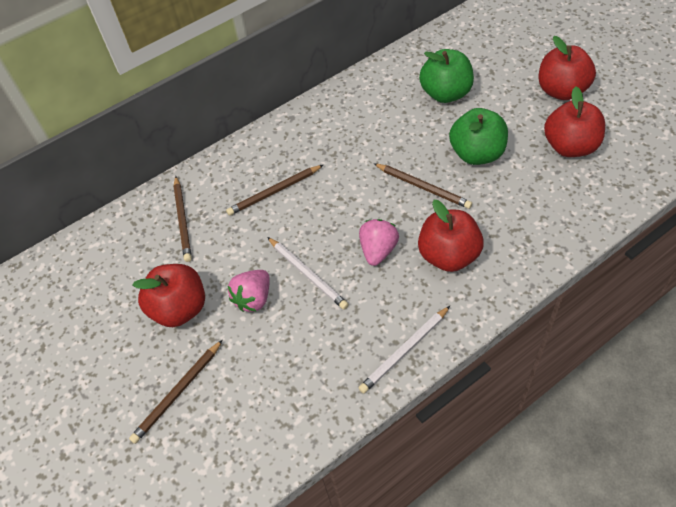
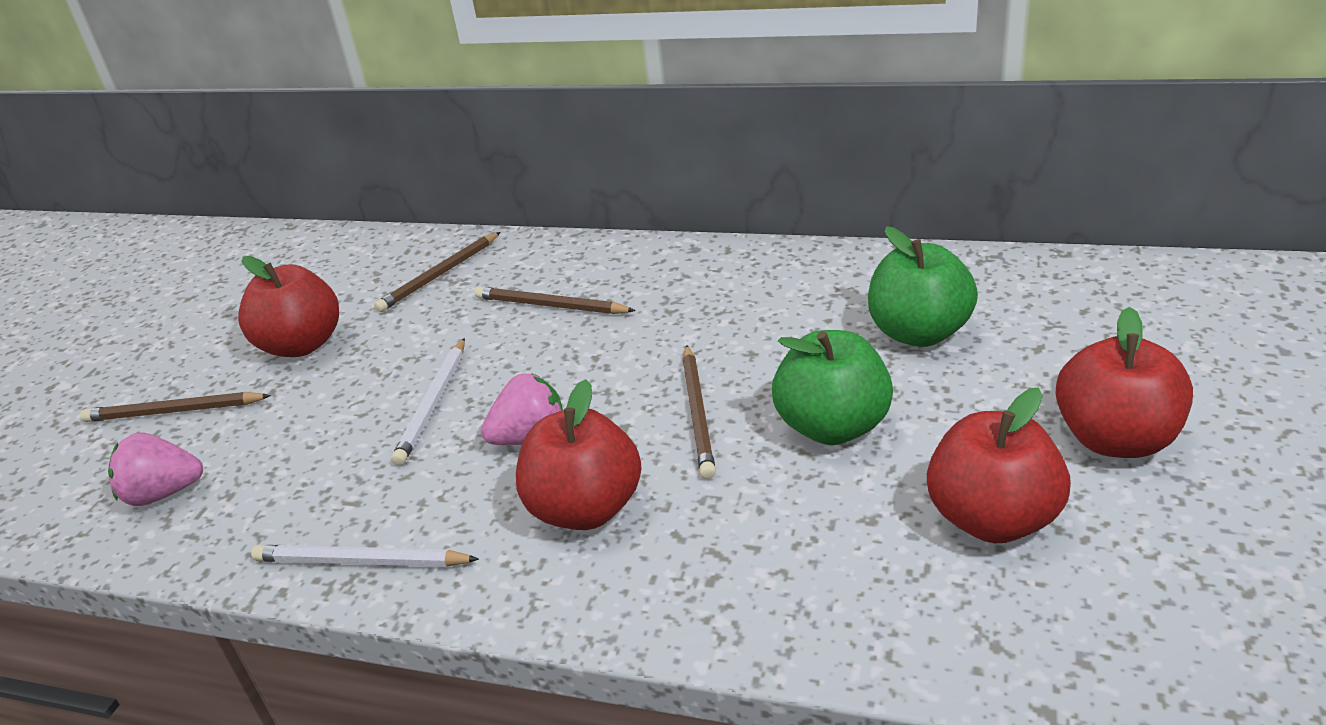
camera: 50 degrees right, 20 degrees down
(254, 299) = (358, 386): pink strawberry -> pink strawberry (164, 493)

